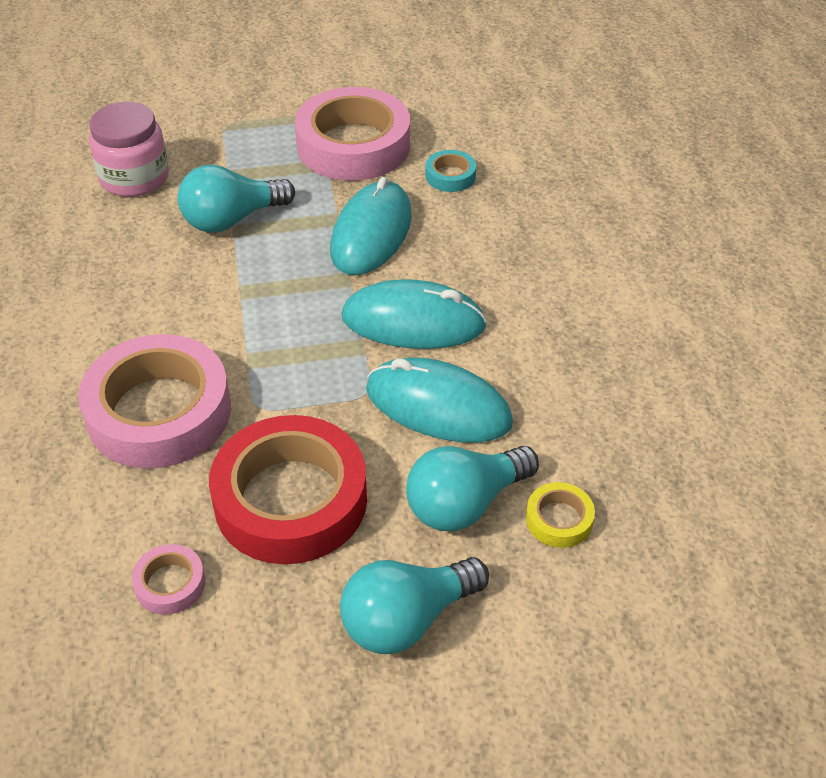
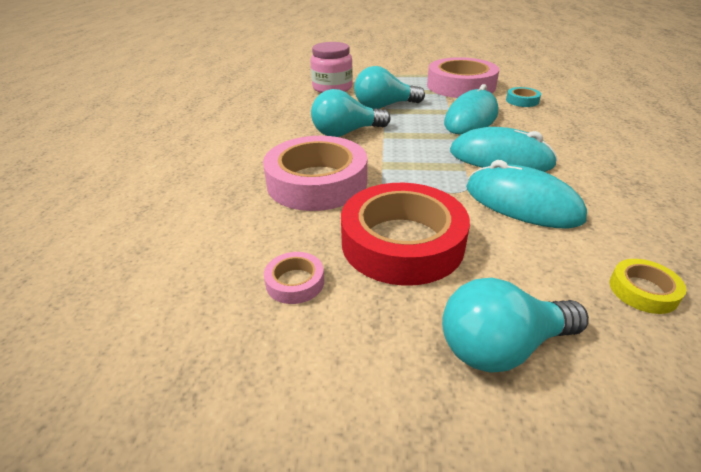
camera: 15 degrees right, 10 degrees down
(465, 503) = (551, 266): turquoise light bulb -> turquoise light bulb (346, 133)

